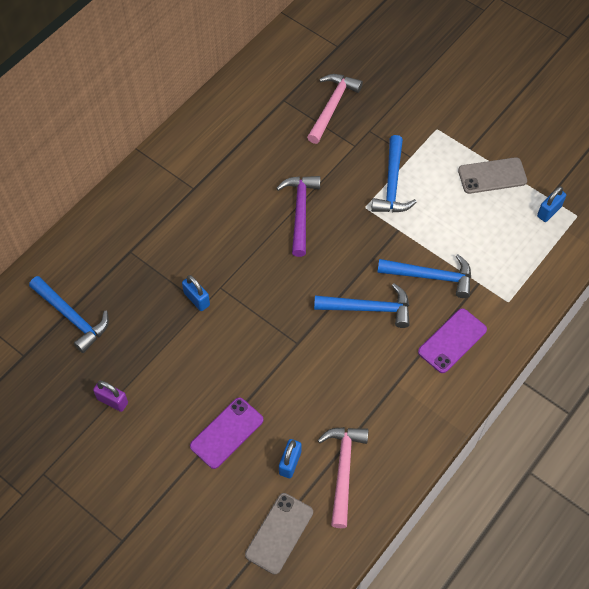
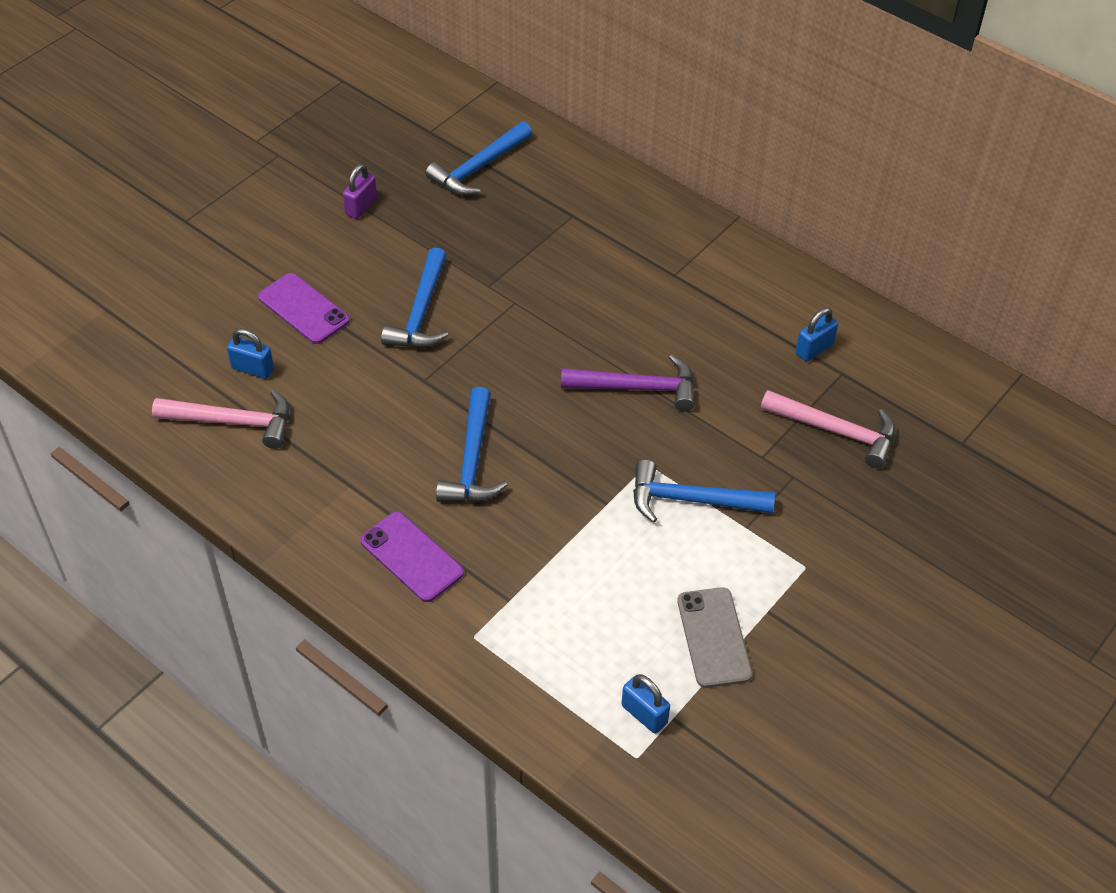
camera: 90 degrees right, 10 degrees down
(197, 299) = (497, 279): blue padlock -> blue padlock (814, 349)
(279, 533) = (163, 357): grey phone -> none
(430, 276) = (523, 538): blue hammer -> blue hammer (421, 312)

